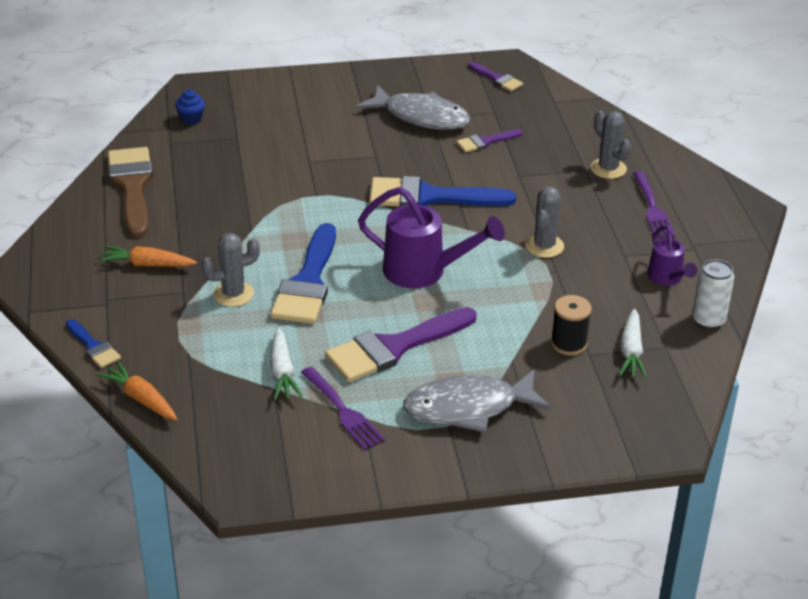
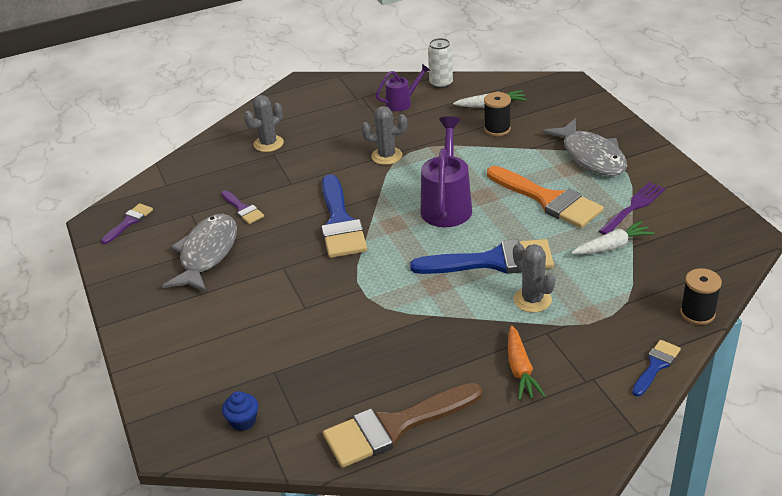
camera: 100 degrees left, 0 degrees up
(141, 399) = (697, 313): orange carrot -> black spool
(394, 347) = (548, 200): purple brush -> orange brush
(653, 209) = (318, 118): purple fork -> none

